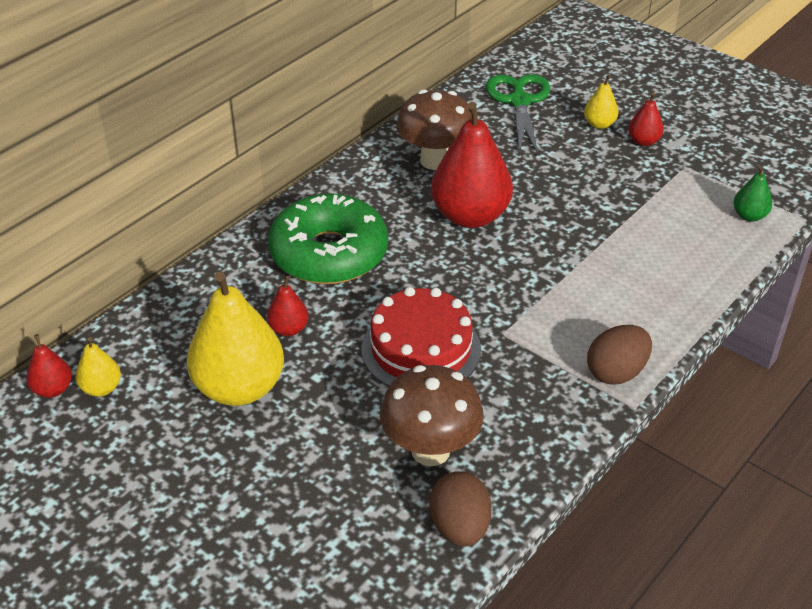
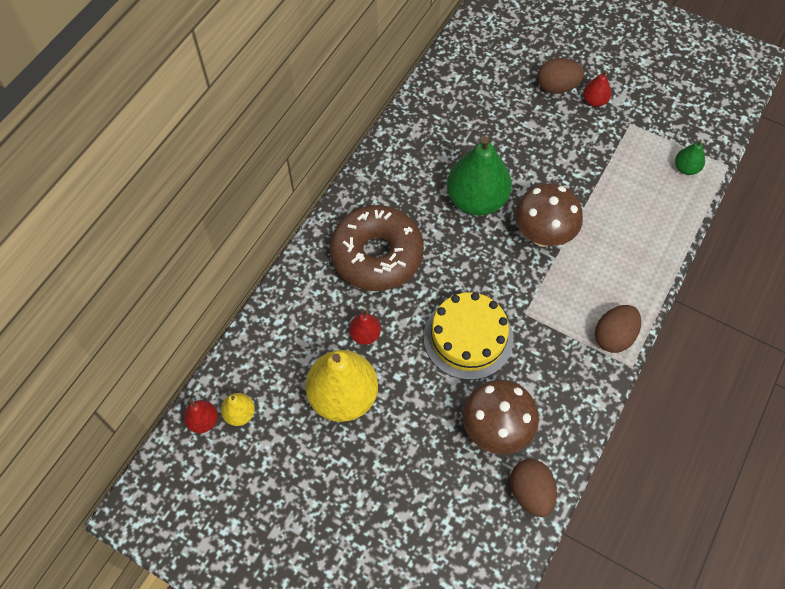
camera: 10 degrees left, 20 degrees up
(329, 253) = (377, 255): green donut -> brown donut
(421, 349) = (468, 337): red cake -> yellow cake
(435, 160) = (436, 145): brown mushroom -> brown mushroom (542, 235)
(470, 216) = (476, 200): red pear -> green pear
(519, 101) = (489, 70): green scissors -> none
(599, 124) = (557, 87): yellow pear -> brown egg

